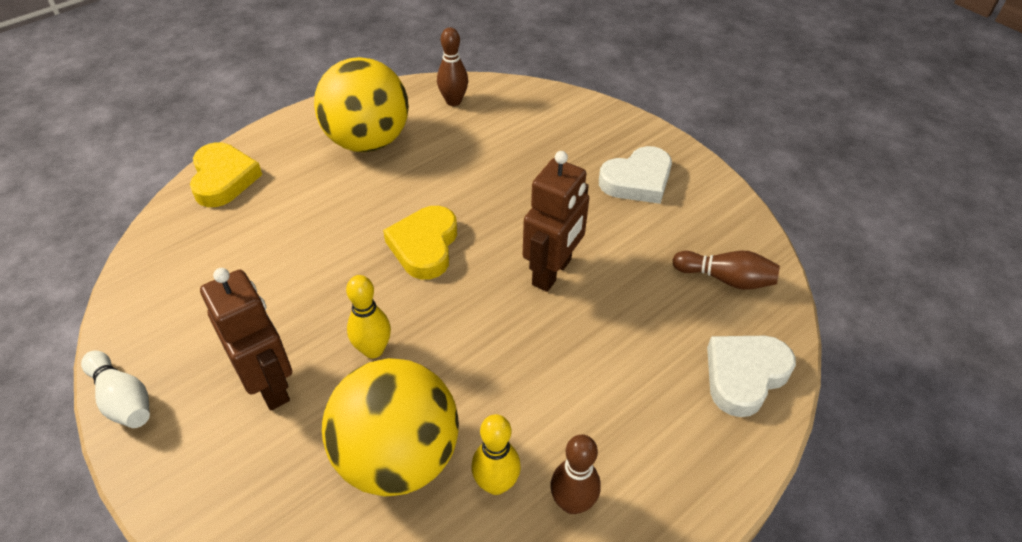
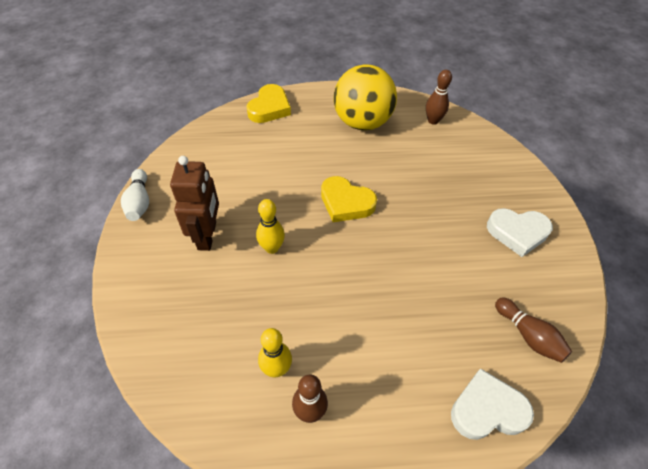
camera: 35 degrees right, 5 degrees up
(398, 457) = (238, 317): yellow ball -> none
(424, 246) = (346, 203): yellow heart -> yellow heart turned 105 degrees counterclockwise
(552, 272) = (410, 262): brown robot -> none

